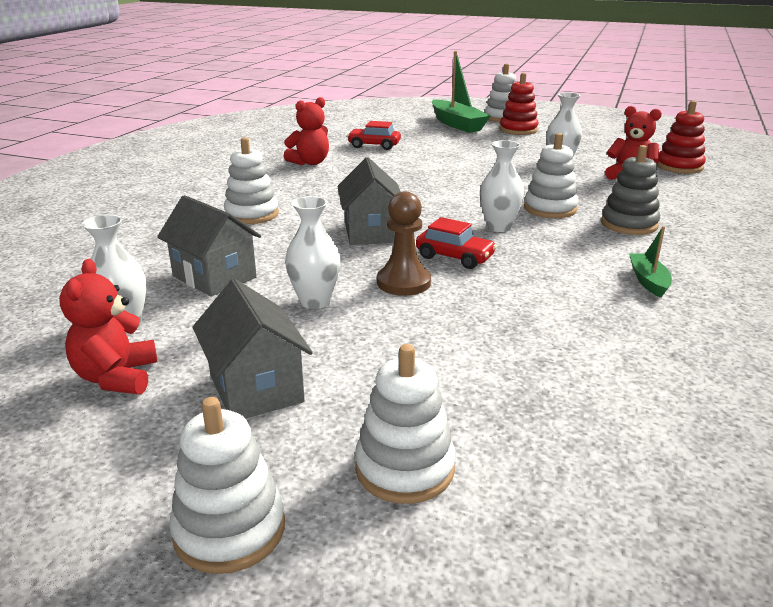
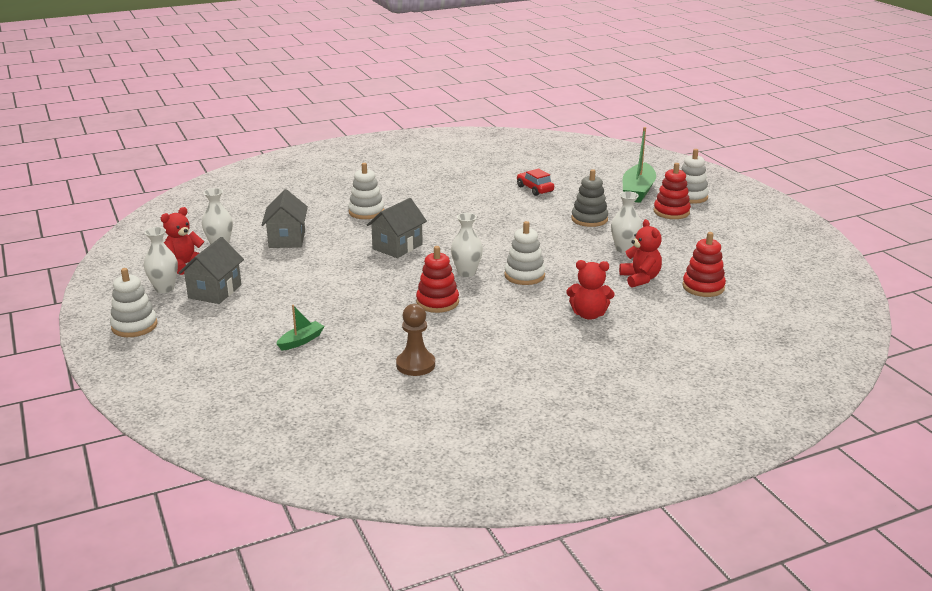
camera: 45 degrees right, 0 degrees up
(310, 163) = (467, 188): red teddy bear -> red teddy bear (589, 315)
(315, 301) = (300, 269): white vase -> white vase (164, 288)
(403, 282) = (352, 278): brown pawn -> brown pawn (415, 365)
(404, 468) = (205, 339): white stacking toy -> none
(454, 257) = (403, 278): red car -> none
(547, 264) = (437, 302): none -> red stacking toy
(629, 224) = (543, 304): grey stacking toy -> grey stacking toy (589, 219)
(648, 281) = (462, 334): green boat -> green boat (301, 341)

